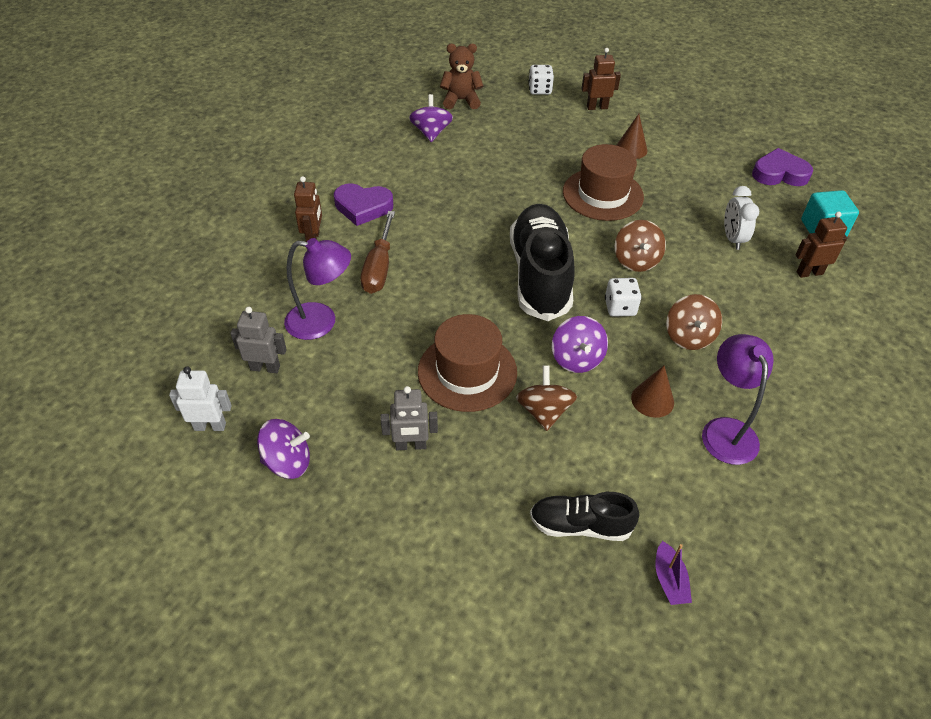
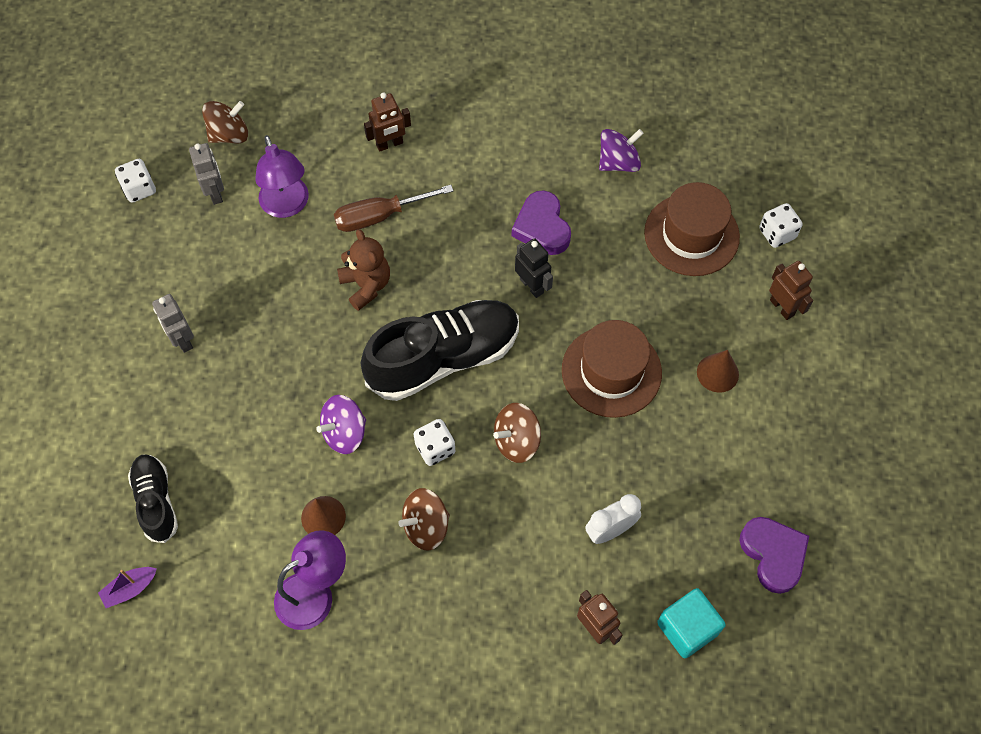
camera: 65 degrees right, 15 degrees up
(210, 426) = (139, 189): white robot -> white dice
(287, 462) = (128, 260): purple spinning top -> none
(363, 207) = (458, 161): purple heart -> purple heart (542, 227)
(461, 100) = (699, 164): brown teddy bear -> brown teddy bear (366, 285)
(467, 372) = (284, 347): brown hat -> brown hat (691, 235)
(505, 207) = (532, 286): none -> black robot
(544, 411) = (266, 428): brown spinning top -> brown spinning top (229, 134)

